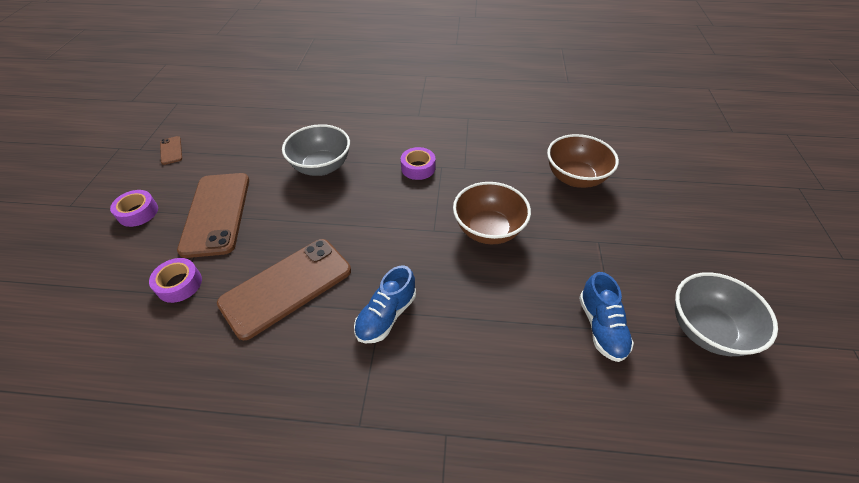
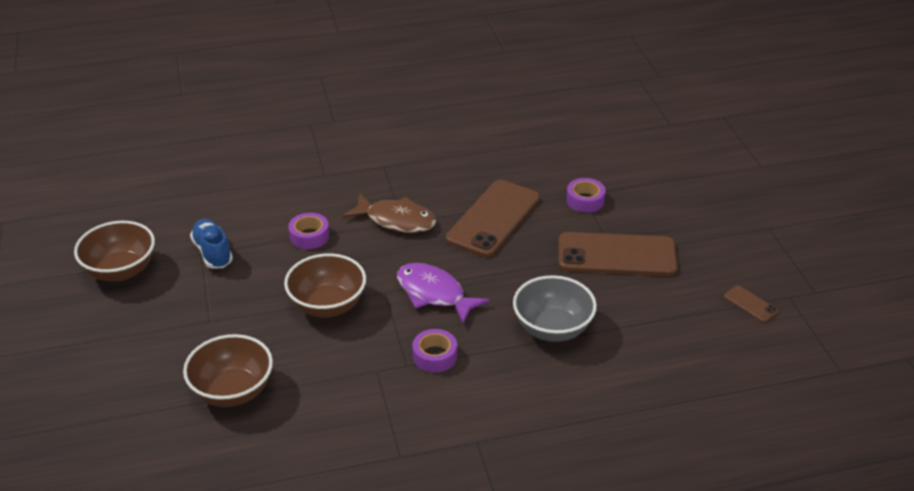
camera: 160 degrees right, 10 degrees down
(138, 212) = (694, 238): purple tape -> purple tape (309, 236)
(216, 213) = (616, 255): brown phone -> brown phone turned 60 degrees counterclockwise
(386, 315) = (396, 220): blue shoe -> brown fish
(392, 217) = (434, 294): none -> purple fish
(706, 330) = (120, 270): grey bowl -> brown bowl

